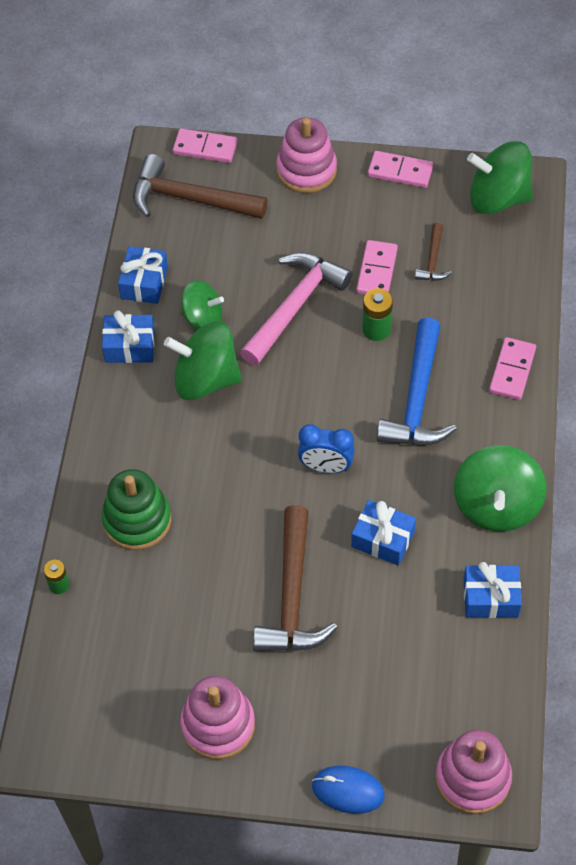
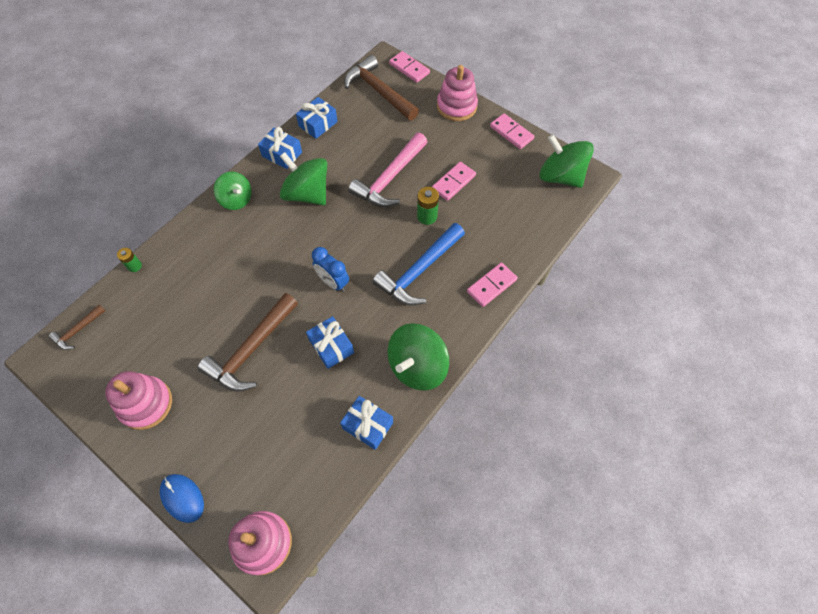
camera: 30 degrees right, 5 degrees up
(137, 520) = (205, 253): green stacking toy -> none
(203, 318) = (333, 159): green spinning top -> green spinning top (236, 200)
(295, 306) = (390, 179): pink hammer -> pink hammer turned 150 degrees clockwise
(433, 260) = (492, 193): brown hammer -> brown hammer (78, 331)

